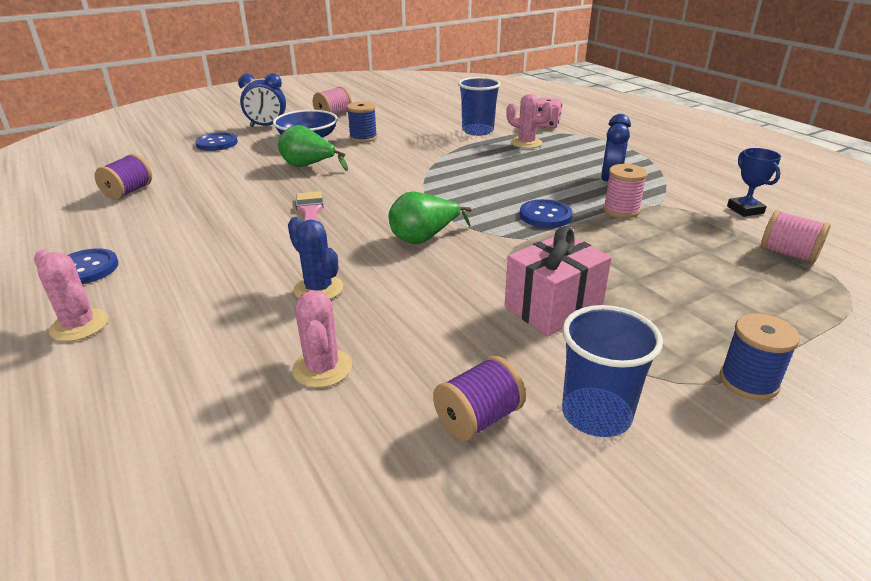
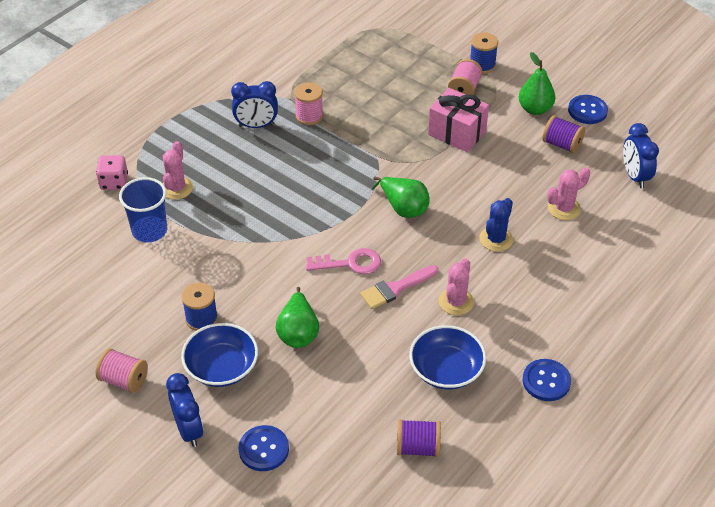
camera: 110 degrees left, 15 degrees up
(79, 325) = (599, 336): pink cactus -> pink cactus (456, 302)
(182, 218) = (446, 370): none -> blue bowl
(329, 501) = (634, 176): none -> blue clock
(366, 197) = (350, 263): none -> pink key
(545, 215) = (336, 153): blue button -> blue button (587, 111)
(596, 414) = (535, 109): blue cup -> green pear
(745, 210) = (281, 59): blue trophy -> none
(788, 254) = (342, 45): pink spool -> pink spool (464, 89)

